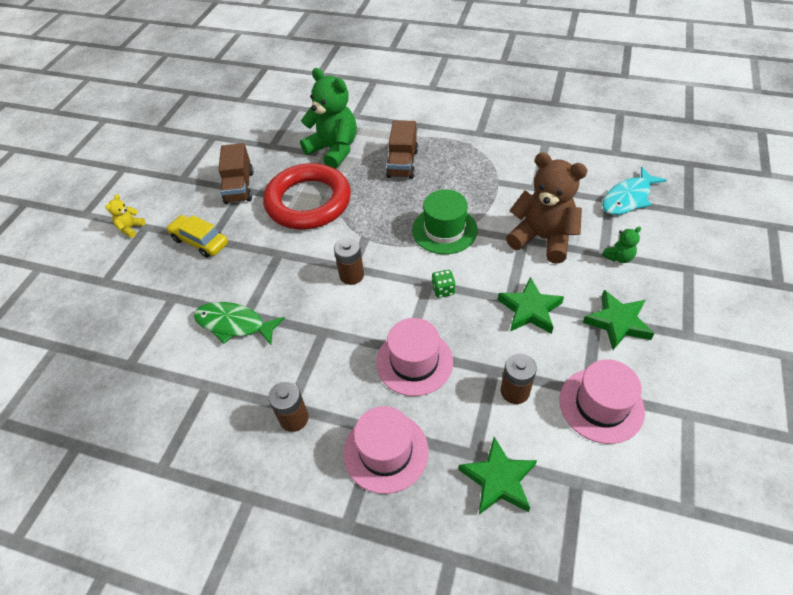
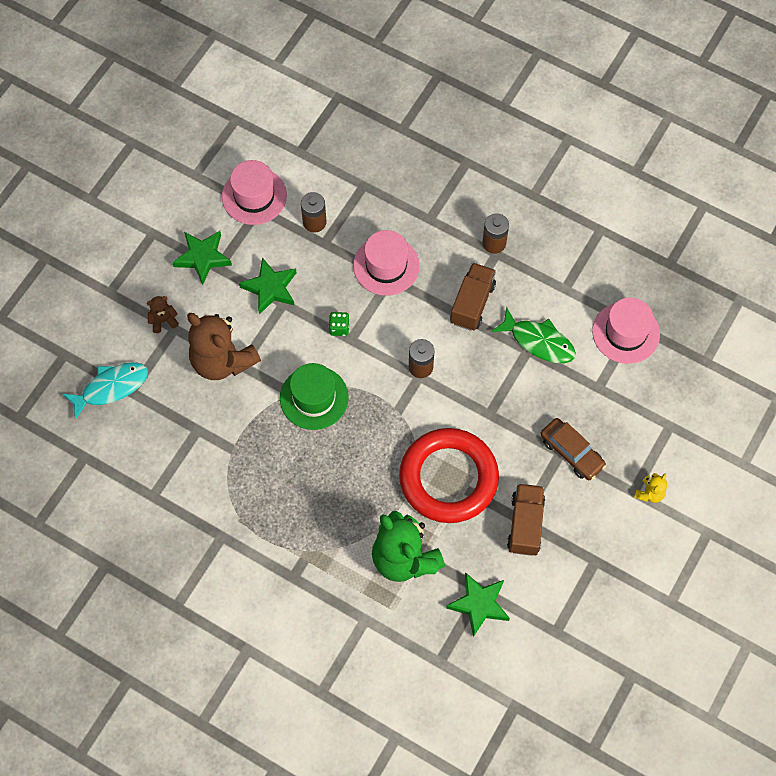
camera: 170 degrees left, 15 degrees up
(200, 241) = (571, 452): yellow car -> brown car
(386, 451) = (428, 202): pink hat -> pink hat (626, 333)
(402, 163) = (328, 509): brown truck -> brown truck (472, 303)
(498, 480) = (353, 165): green star -> green star (479, 604)
(618, 257) = (163, 320): green teddy bear -> brown teddy bear

